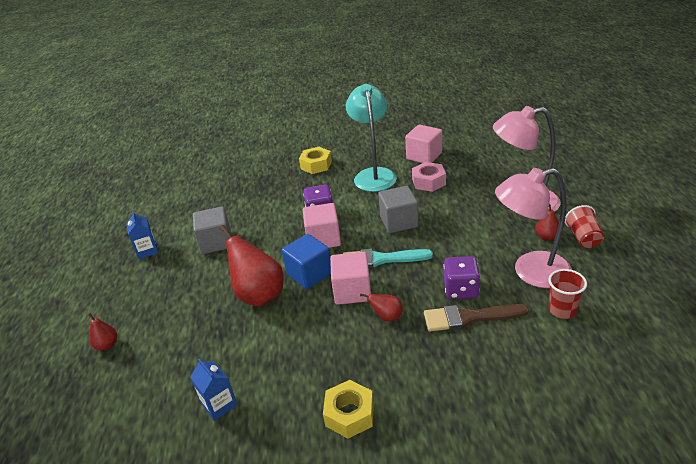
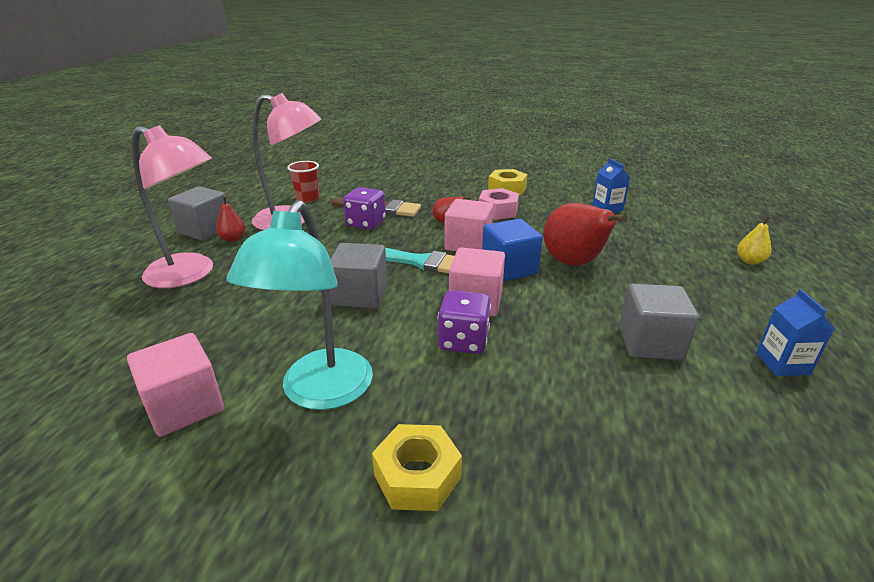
camera: 165 degrees left, 5 degrees down
(107, 345) = (749, 261): red pear -> yellow pear
(428, 182) = (252, 343): pink nut -> pink nut (498, 211)
(583, 238) = (205, 230): red cup -> grey cube

